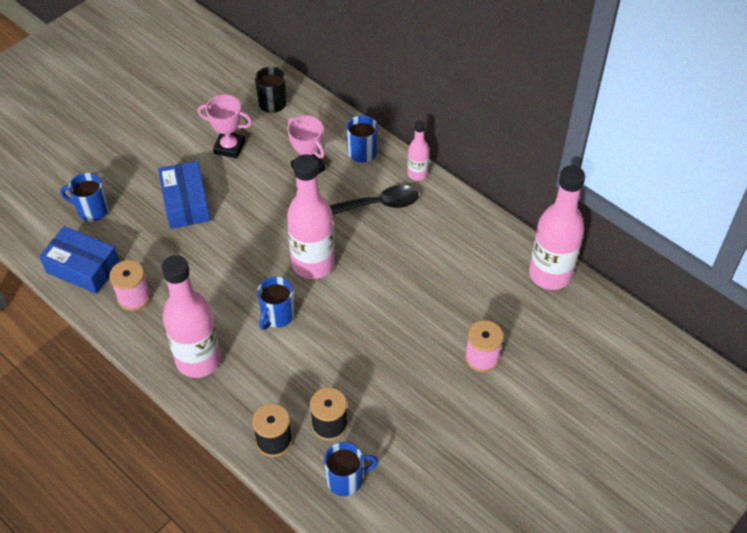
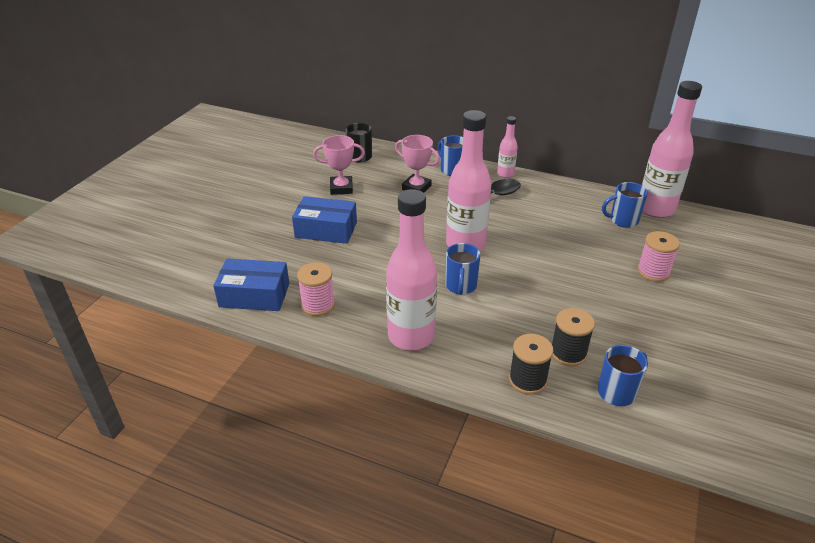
camera: 20 degrees left, 15 degrees down
(91, 210) = (240, 253): blue mug -> blue mug (623, 220)
(186, 203) = (326, 230): blue box -> blue box turned 45 degrees counterclockwise

